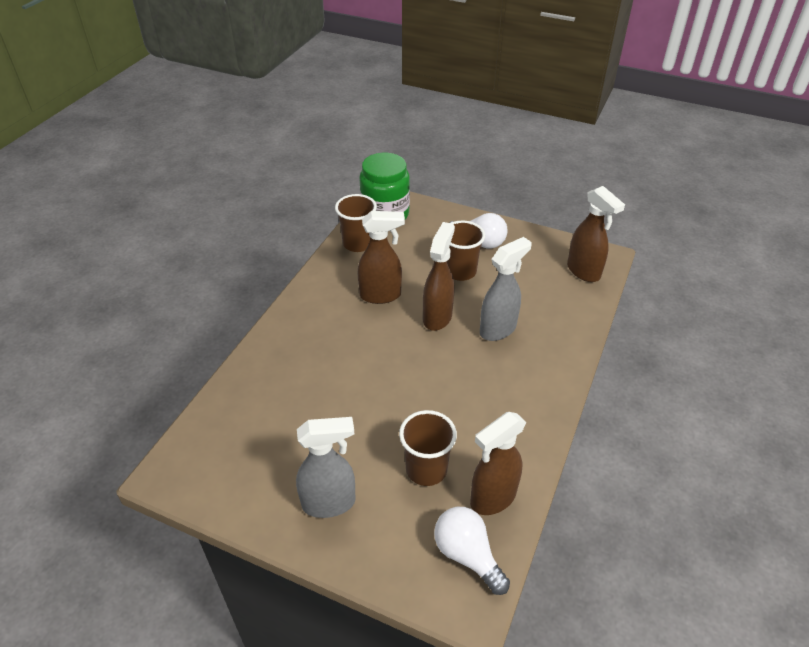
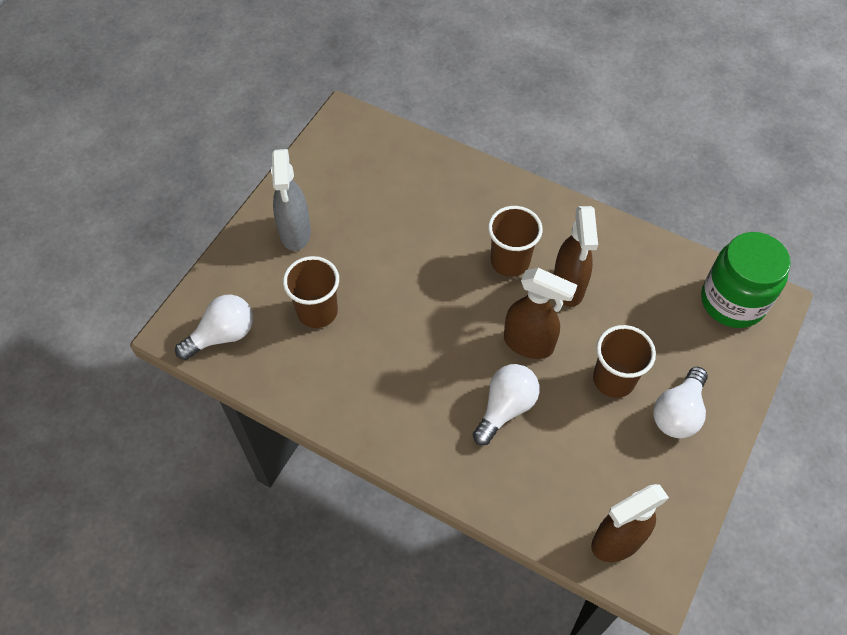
camera: 95 degrees right, 15 degrees up
(358, 243) = (666, 267): brown cup -> brown cup (510, 261)
(492, 498) = (275, 364): brown spray bottle -> none
(498, 329) = (505, 408): grey spray bottle -> white light bulb

